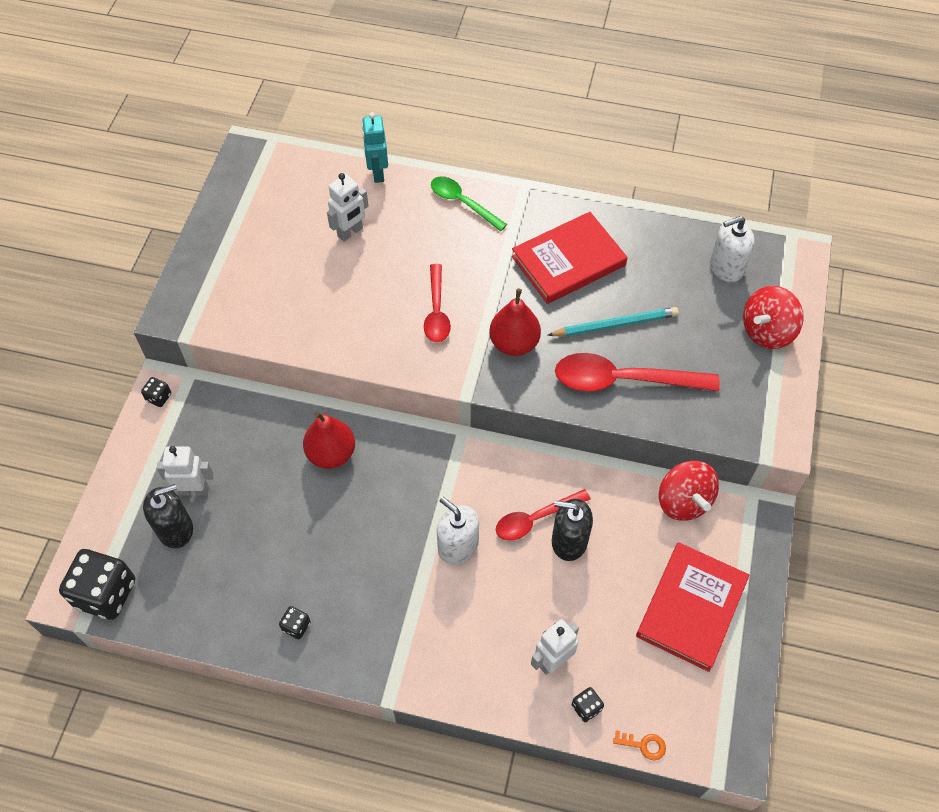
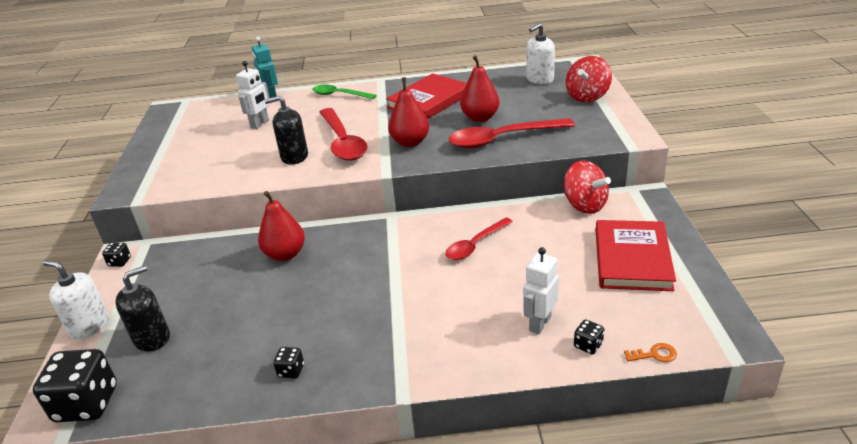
camera: 15 degrees left, 25 degrees down
(194, 490) = (165, 308): white robot -> none
(436, 312) = (343, 142): red spoon -> red spoon, size x1.61
(458, 546) = (418, 277): white soap dispenser -> white soap dispenser (89, 326)
(569, 541) = (510, 249): black soap dispenser -> black soap dispenser (294, 156)
(615, 324) = (480, 118): turquoise pencil -> red pear

